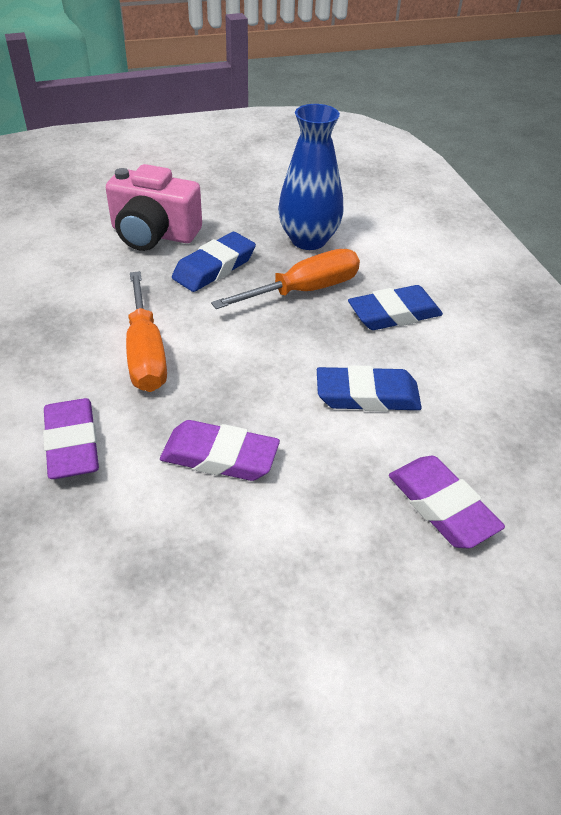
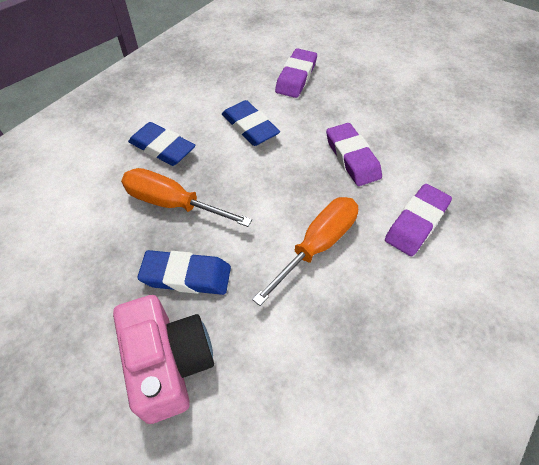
camera: 125 degrees left, 10 degrees up
(308, 240) = (97, 239): blue vase -> none

